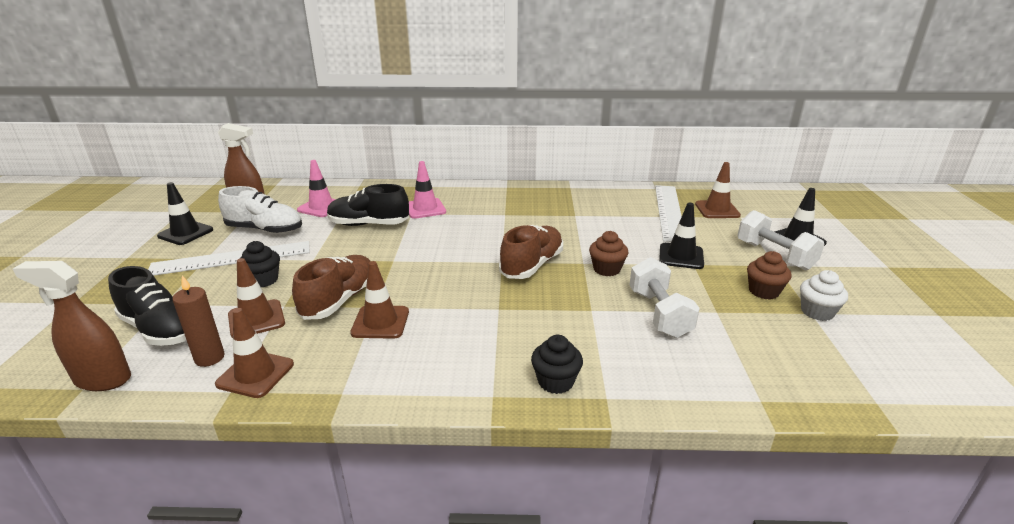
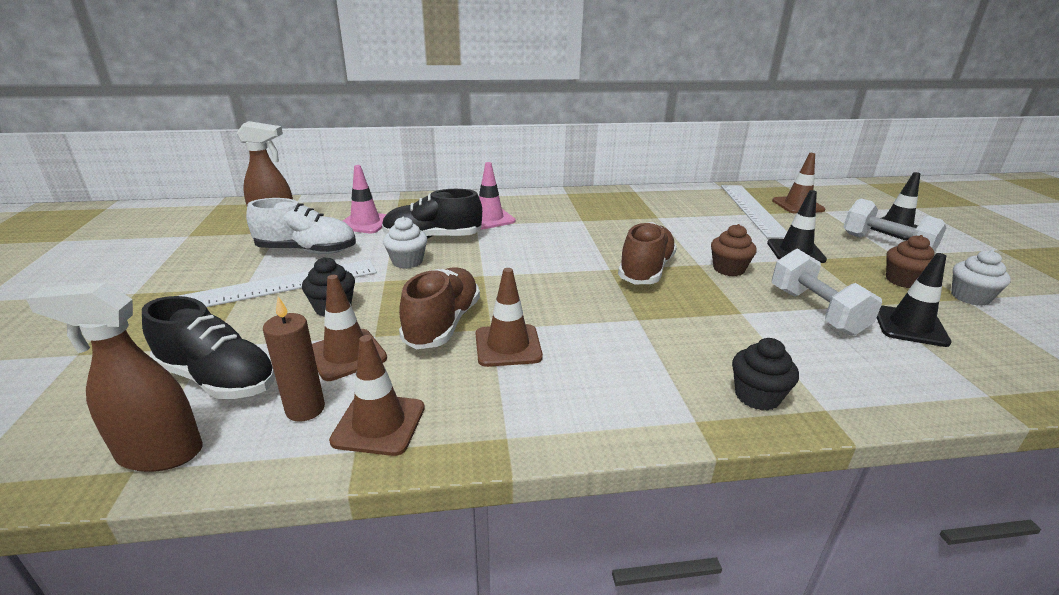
camera: 10 degrees left, 0 degrees up
(185, 233) = (204, 260): black traffic cone -> black traffic cone (910, 326)
(338, 244) = (407, 261): none -> white cupcake

